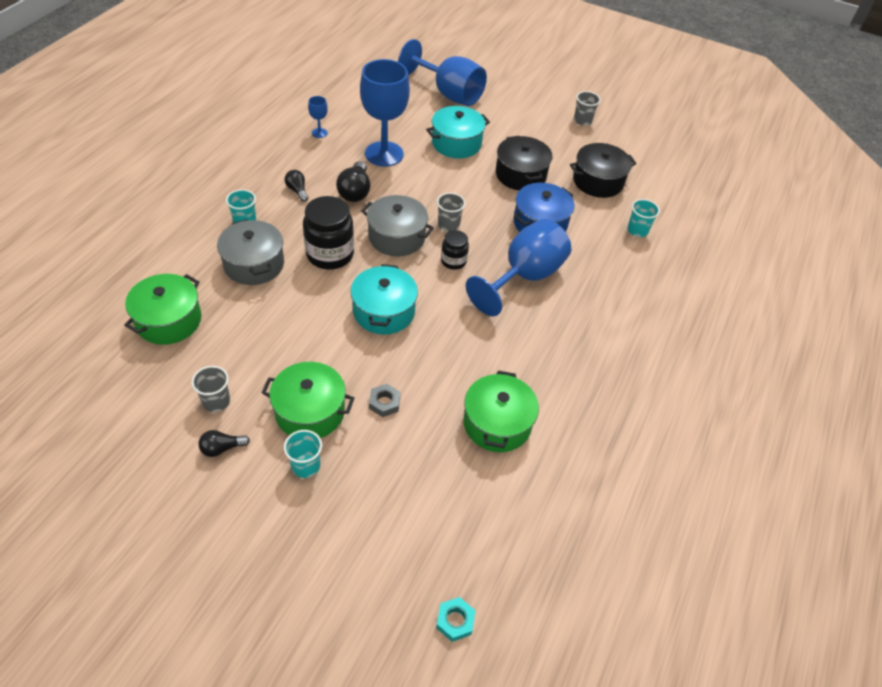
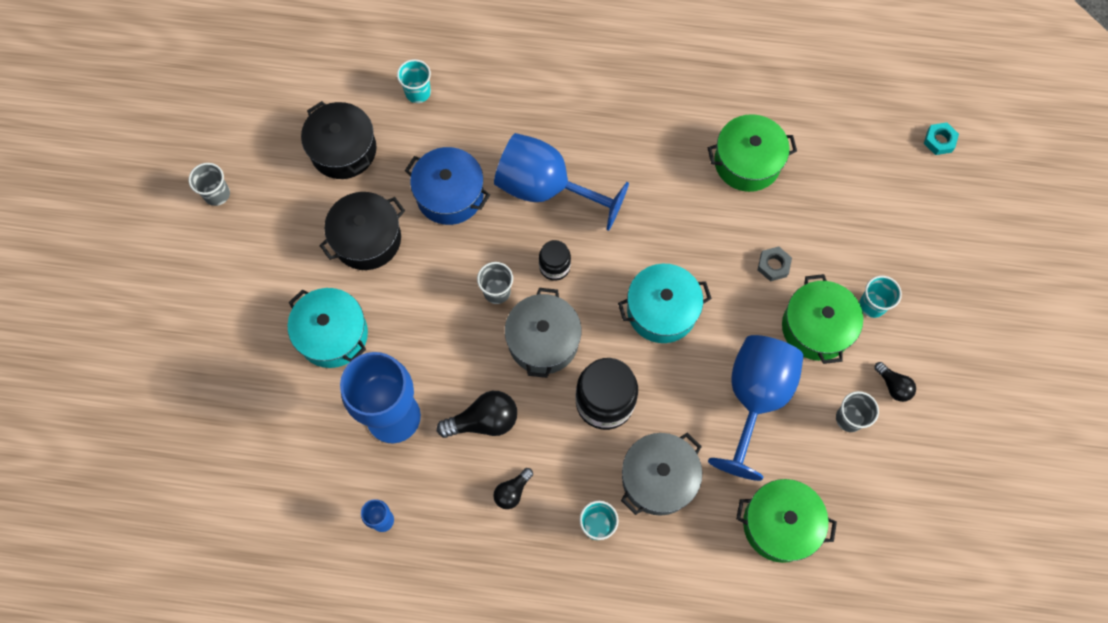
camera: 105 degrees left, 20 degrees up
(449, 94) = (217, 383): blue goblet -> blue goblet (755, 398)

